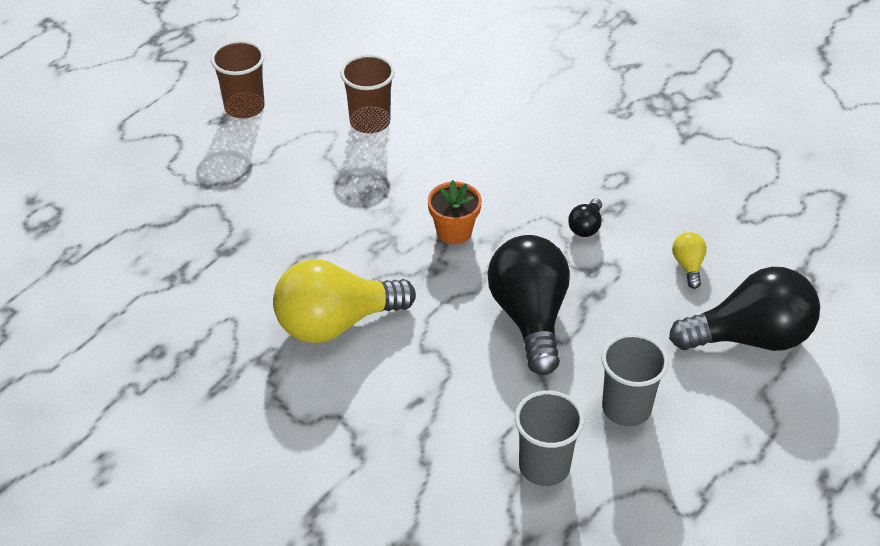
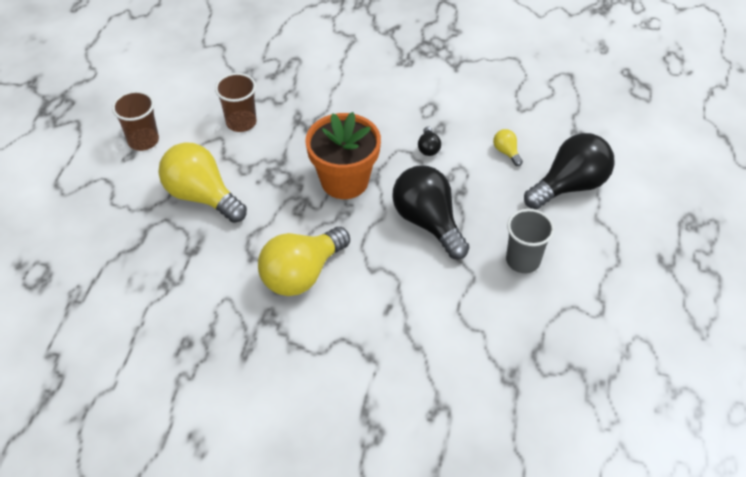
camera: 25 degrees left, 5 degrees up
(273, 192) = (202, 196): none -> yellow light bulb
(454, 231) = (344, 181): orange flower pot -> orange flower pot, size x1.85
(544, 466) = (495, 319): grey cup -> none

